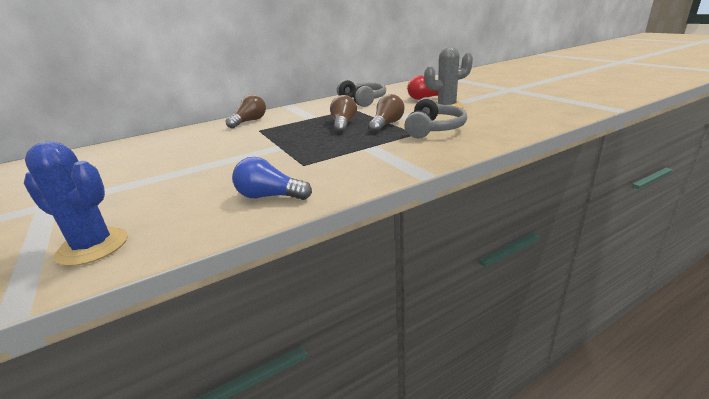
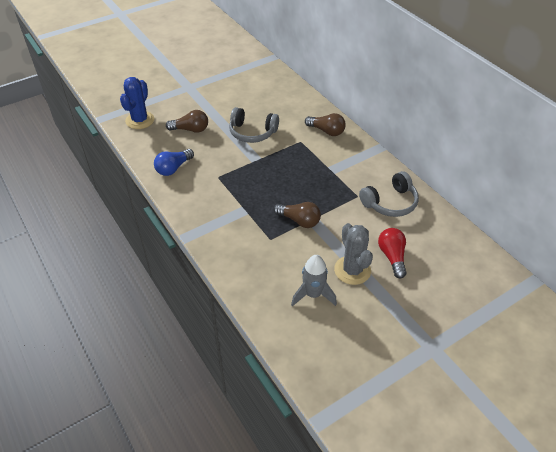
camera: 85 degrees right, 20 degrees up
(270, 196) = (173, 168): blue light bulb -> blue light bulb turned 150 degrees counterclockwise
(343, 124) = (305, 192): brown light bulb -> brown light bulb (190, 129)
(433, 129) = (279, 252): grey headphones -> grey headphones (252, 132)
(483, 116) = (313, 294): none -> grey rocket

